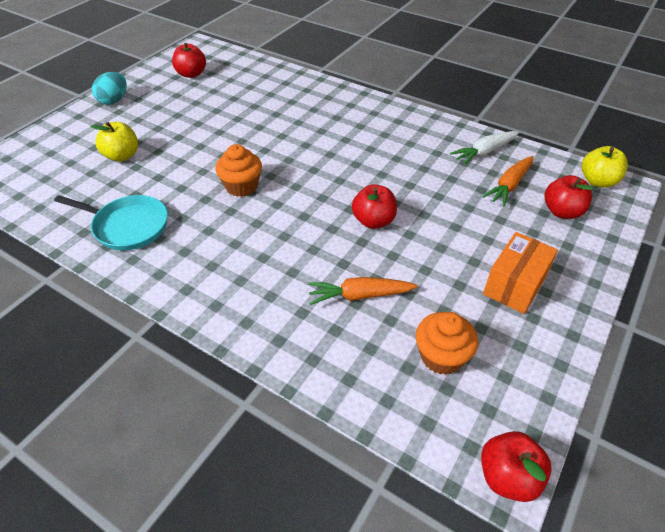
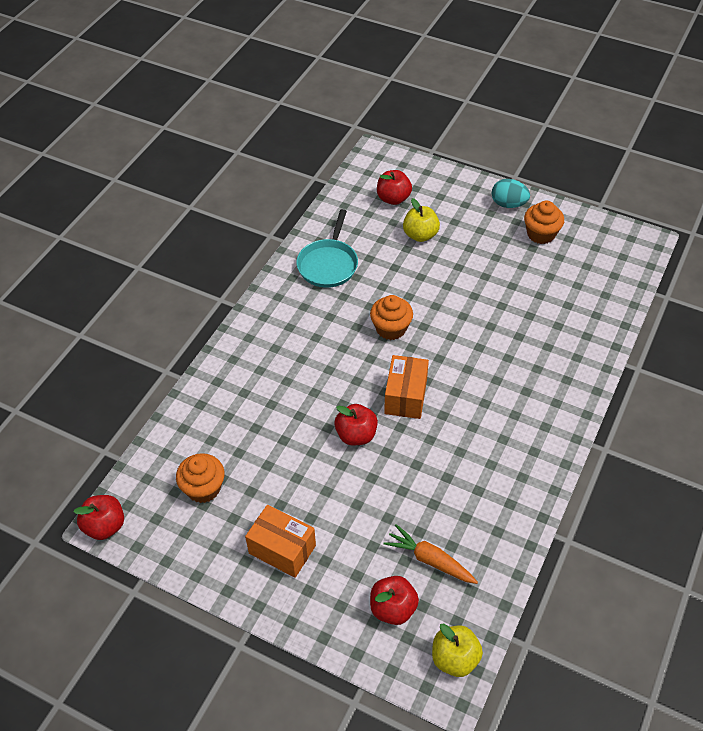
camera: 85 degrees right, 5 degrees up
(162, 89) = (541, 234): none -> orange cupcake
(191, 74) = (578, 250): red apple -> red apple (393, 198)
(330, 184) = (406, 396): none -> orange box
(359, 295) = (263, 429): orange carrot -> none
(484, 152) = (489, 539): white carrot -> none

